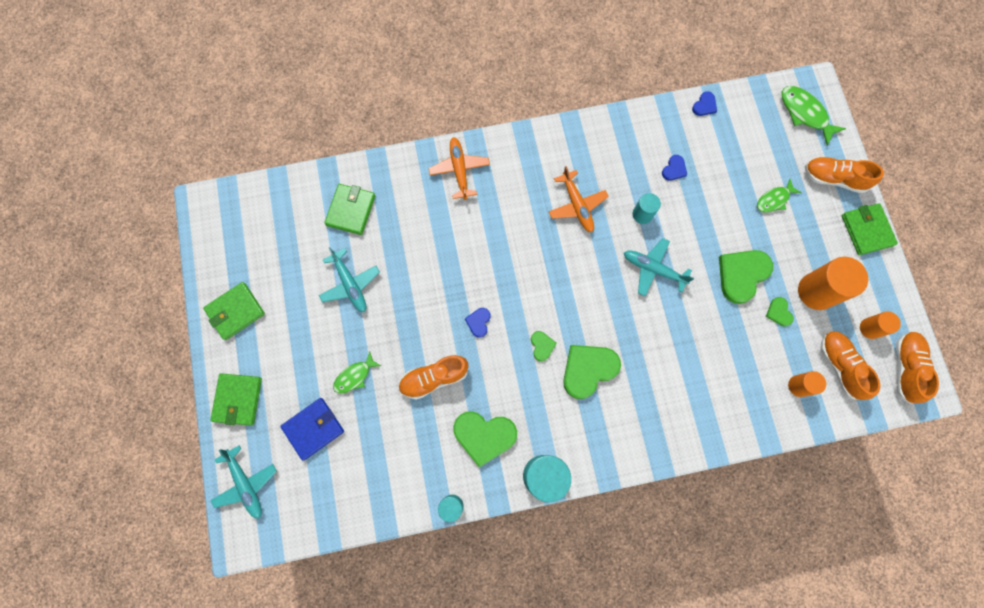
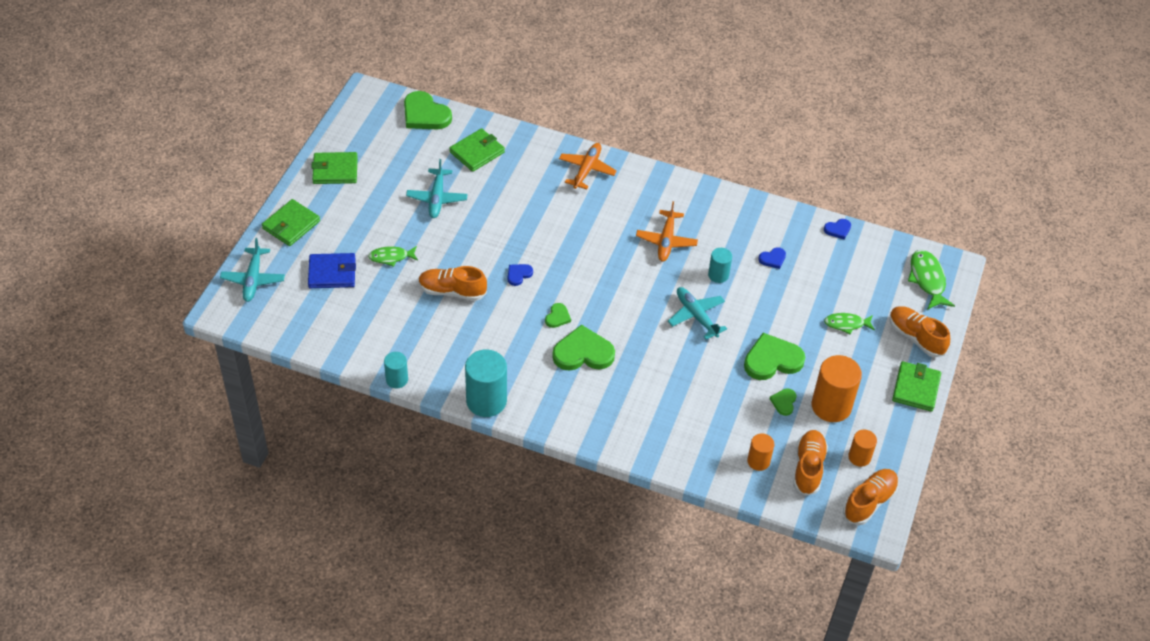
camera: 30 degrees right, 25 degrees down
(484, 436) = (461, 349): green heart -> green heart (425, 114)

